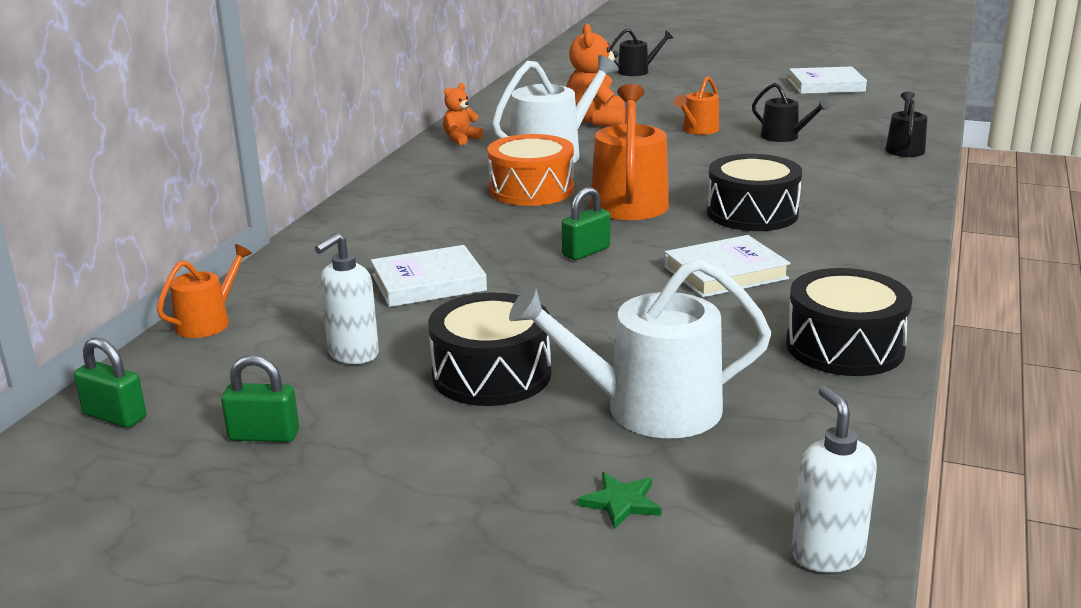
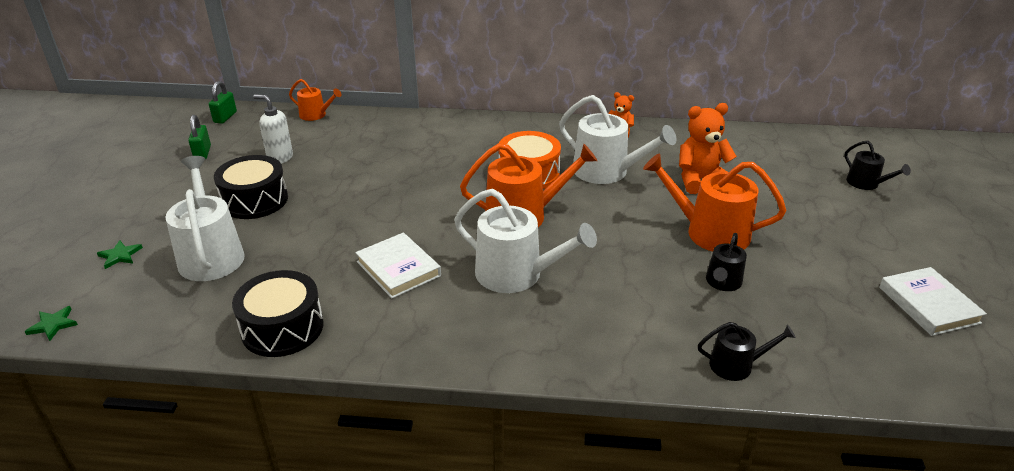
camera: 75 degrees right, 10 degrees up
(428, 283) = (368, 163): white book -> none
(586, 252) = (424, 209): green padlock -> none
(698, 130) = (709, 232): orange watering can -> orange watering can, size x1.84
(752, 213) = (516, 274): black drum -> white watering can
(827, 554) = (53, 325): white soap dispenser -> green star

